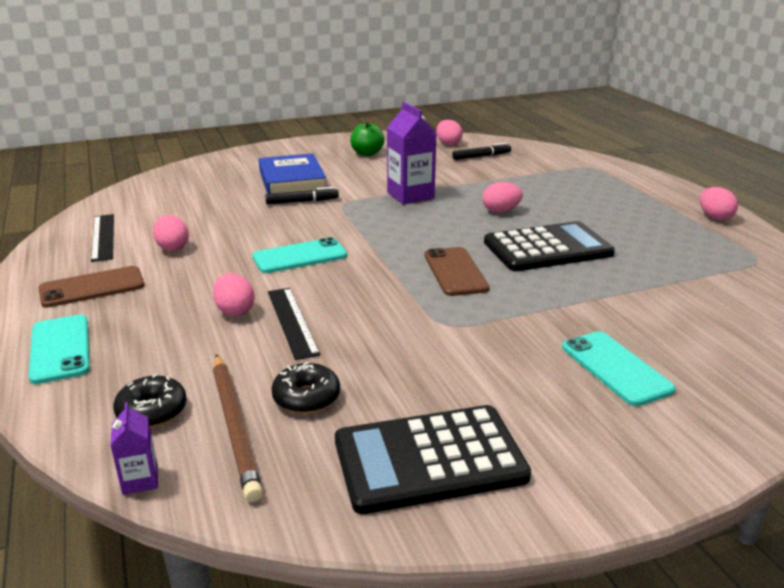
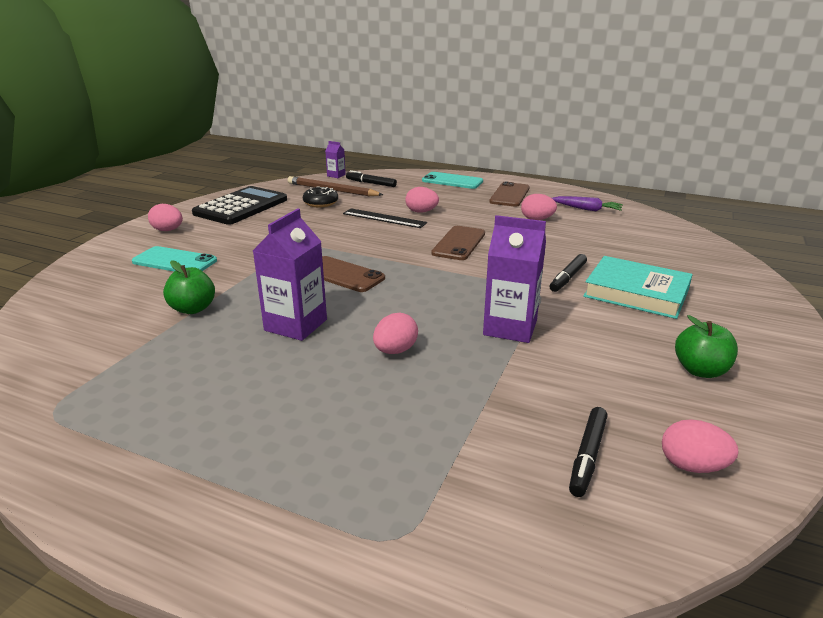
camera: 135 degrees right, 0 degrees up
(103, 237) = (586, 209): black ruler -> purple carrot
(152, 411) = (371, 183): black donut -> black marker
(292, 181) = (636, 293): blue book -> turquoise book
(300, 256) = (459, 243): turquoise phone -> brown phone
(547, 248) = (296, 325): black calculator -> purple carton
(625, 294) = (193, 309): none -> green apple
(714, 217) = (114, 481): pink egg -> pink egg (168, 230)

